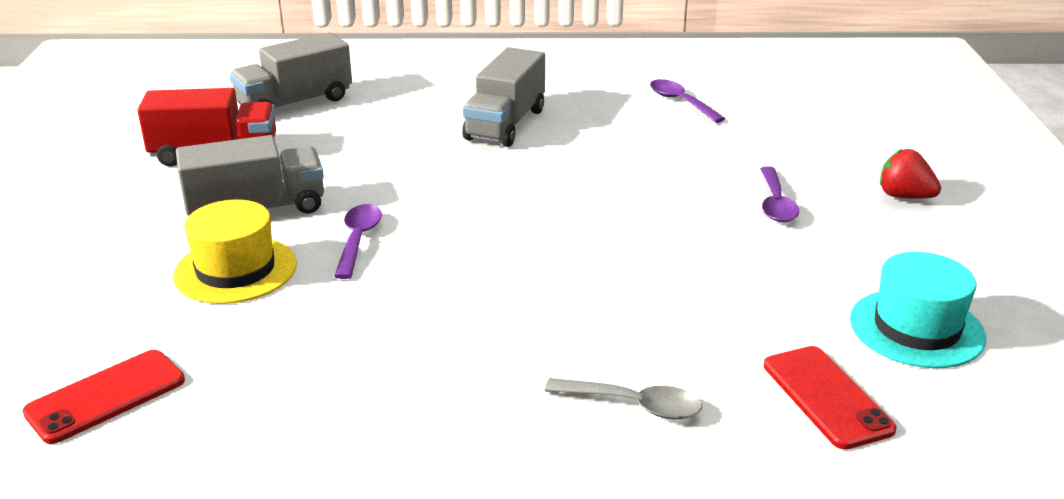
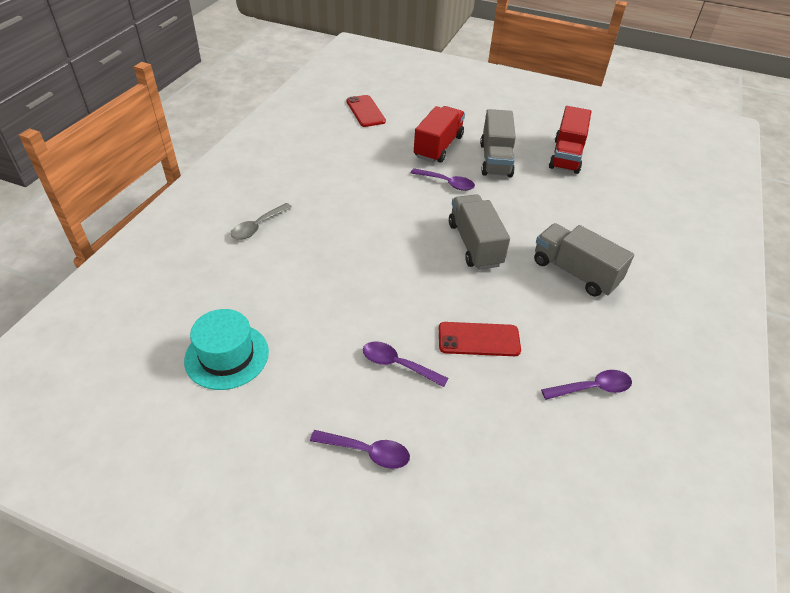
camera: 110 degrees right, 15 degrees up
(235, 270) = (438, 147): yellow hat -> red truck
(294, 102) = (635, 192): grey truck -> grey truck (474, 244)
(826, 397) = (210, 288): red phone -> red phone (479, 339)
(904, 196) = (367, 452): red strawberry -> purple spoon

